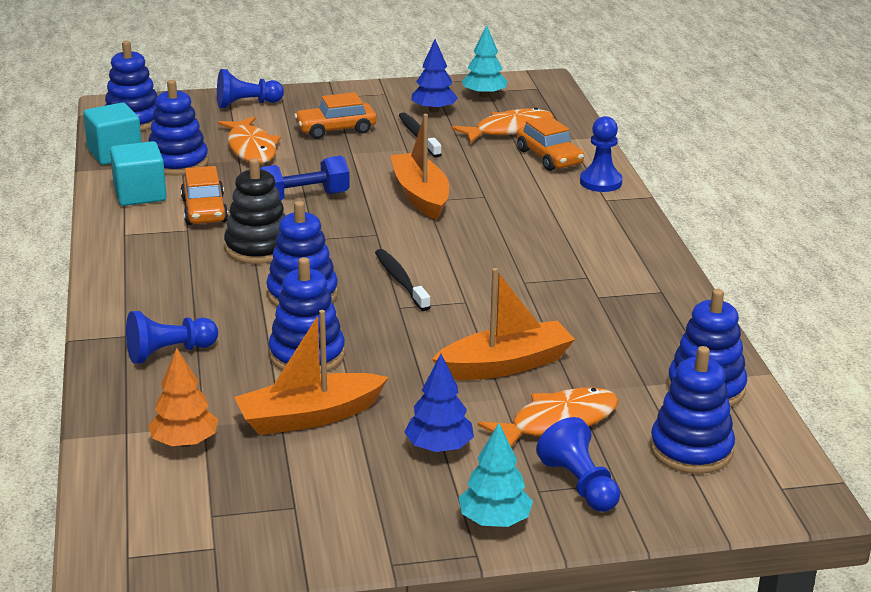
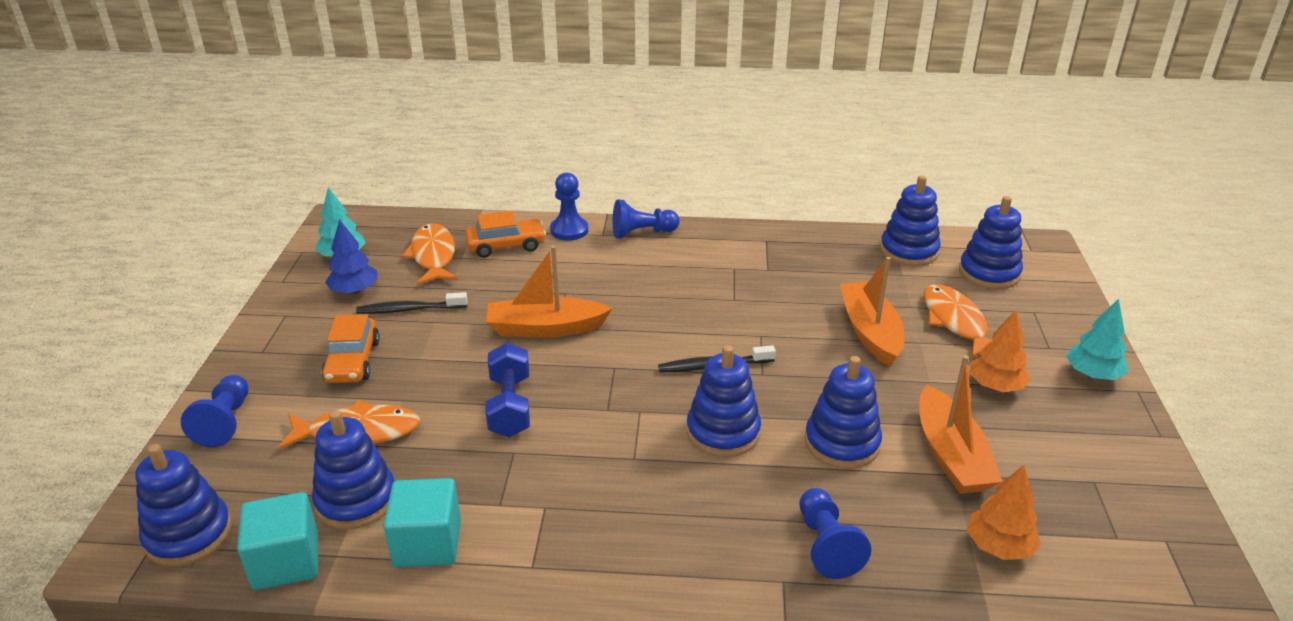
camera: 75 degrees left, 5 degrees up
(204, 210) = (503, 487): orange car -> none
(258, 248) = (613, 452): black stacking toy -> none
(439, 447) = (995, 386): blue tree -> orange tree
(579, 484) = (1039, 327): blue pawn -> blue pawn (642, 233)

